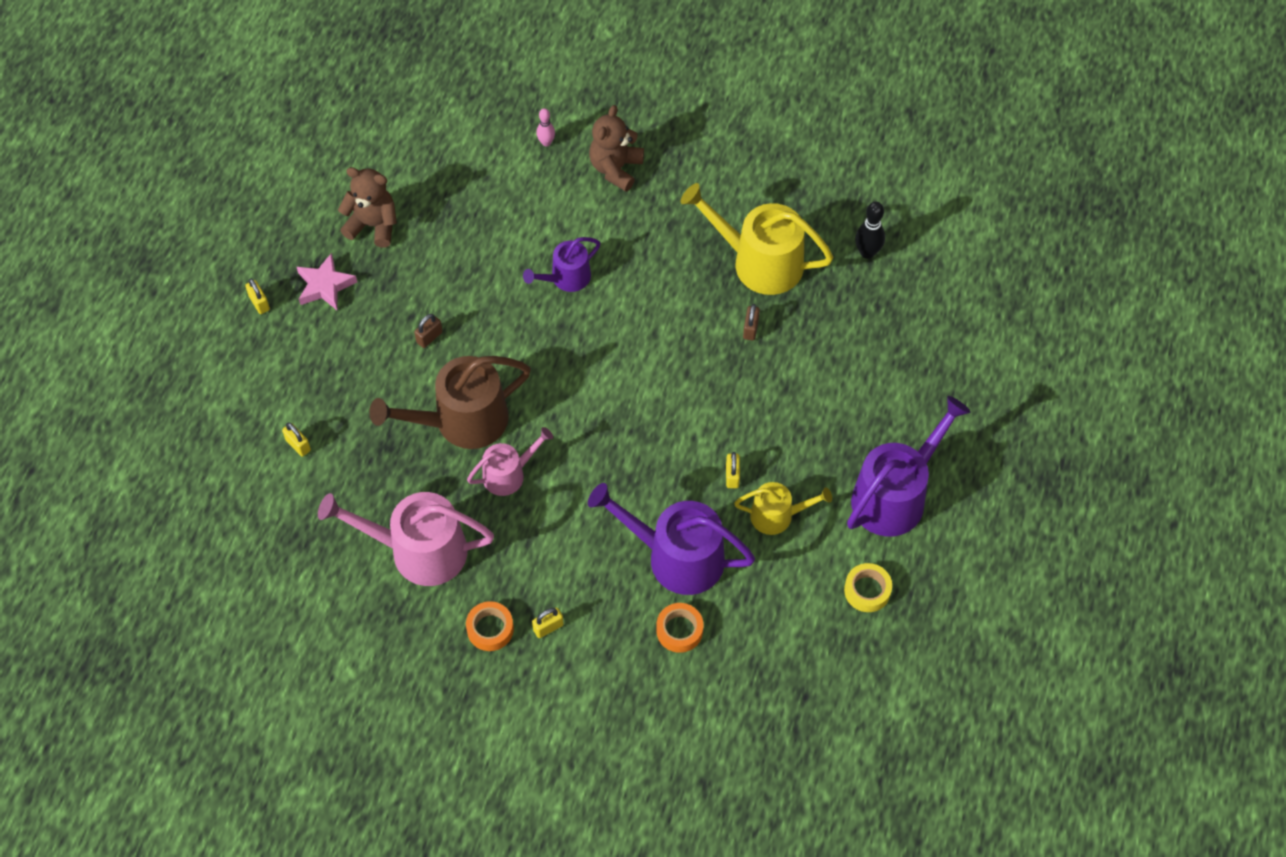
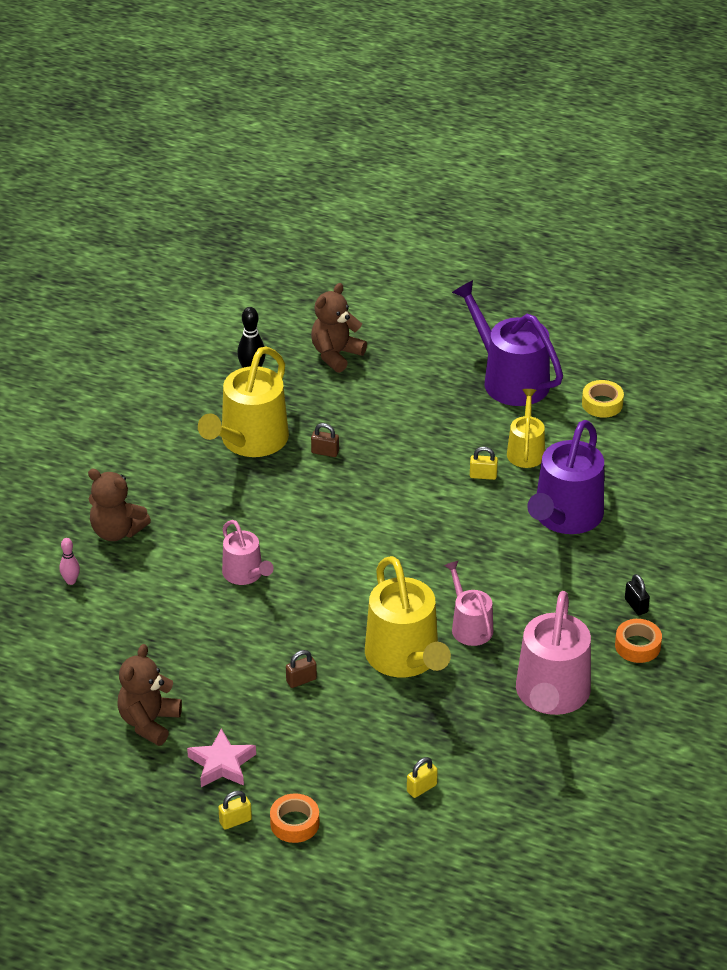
camera: 85 degrees left, 20 degrees down
(429, 337) = (301, 680): brown padlock -> brown padlock turned 75 degrees counterclockwise
(462, 421) = (405, 658): brown watering can -> yellow watering can
(548, 627) = (636, 605): yellow padlock -> black padlock
(566, 278) = (245, 574): purple watering can -> pink watering can
(679, 630) = (639, 520): orange tape -> orange tape (294, 823)
(909, 325) = (336, 355): none -> brown teddy bear

